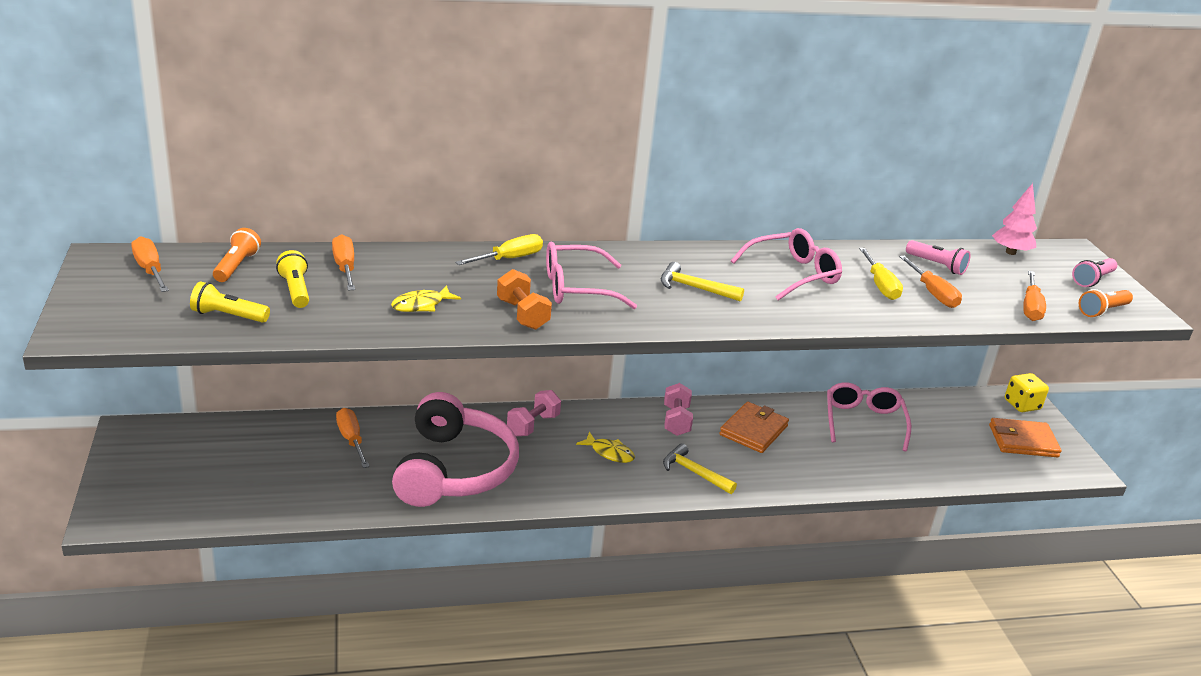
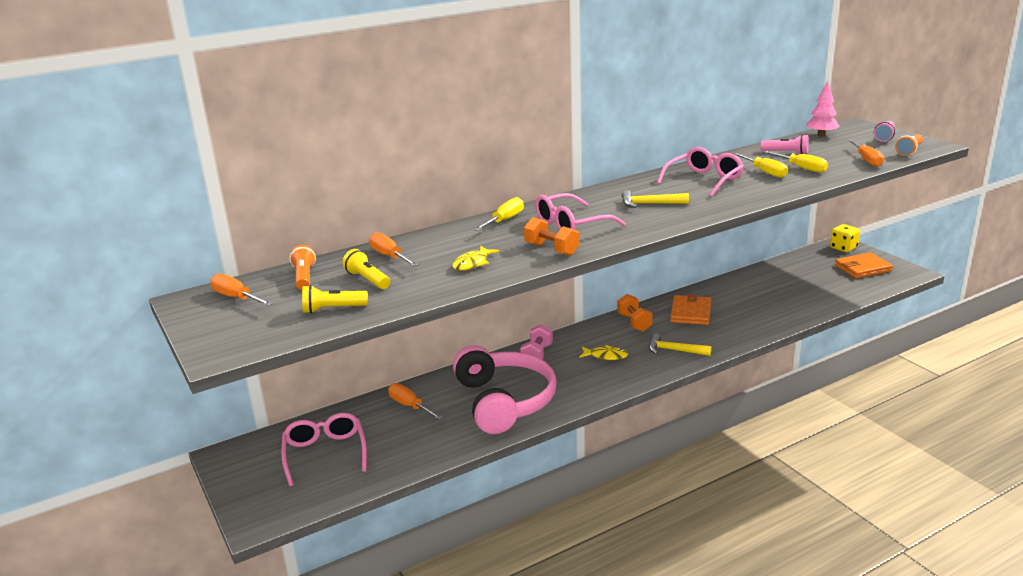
camera: 15 degrees left, 5 degrees down
(676, 421) = (634, 322): pink dumbbell -> orange dumbbell
(863, 422) = (756, 286): pink glasses -> pink glasses (325, 453)
(933, 294) = (801, 168): orange screwdriver -> yellow screwdriver

